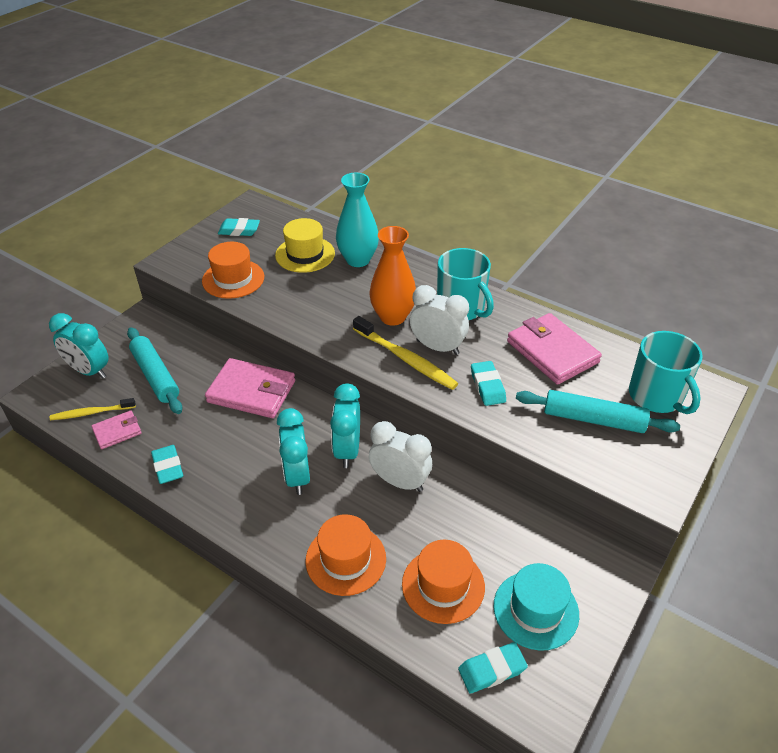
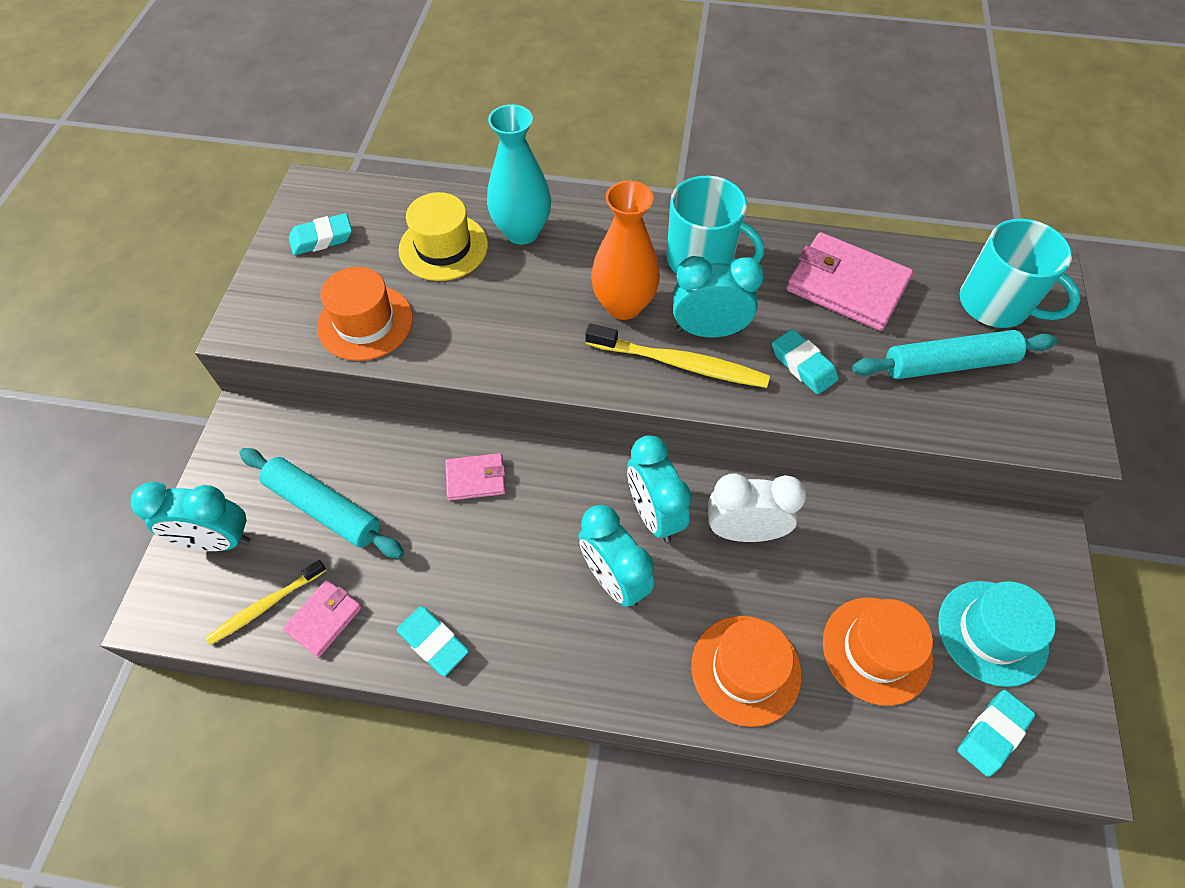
camera: 25 degrees left, 15 degrees up
(251, 391) = (476, 478): pink wallet -> pink wallet, size x0.53
(437, 347) = (708, 330): white clock -> turquoise clock

